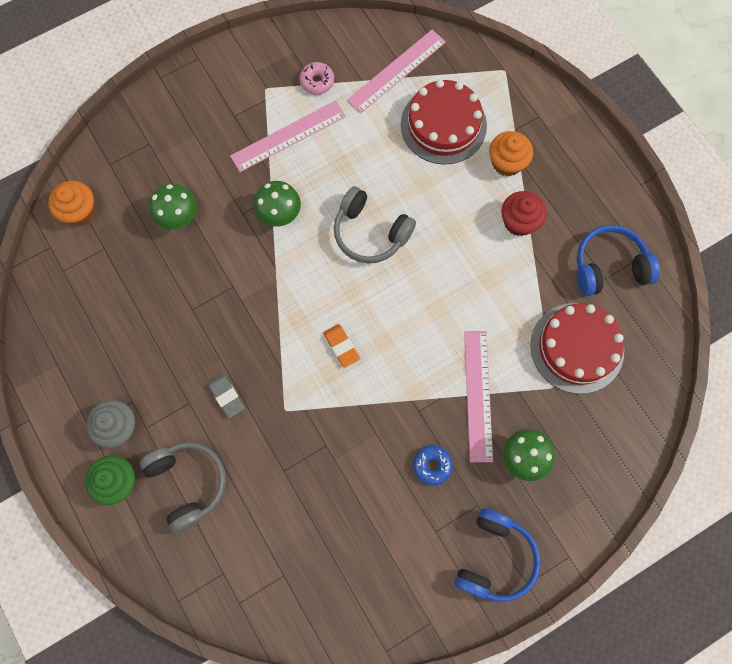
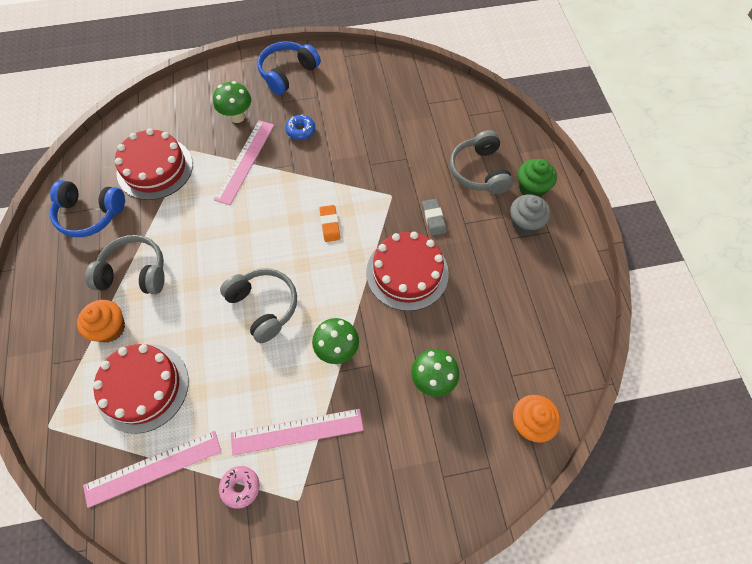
camera: 160 degrees left, 10 degrees down
(236, 319) = (407, 273): none -> red cake
(519, 222) = (134, 272): red cupcake -> grey headphones

